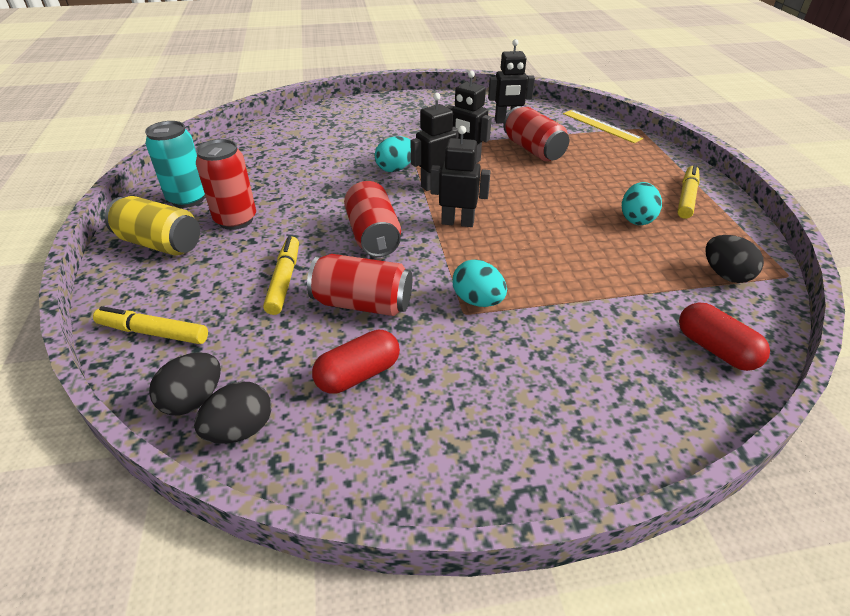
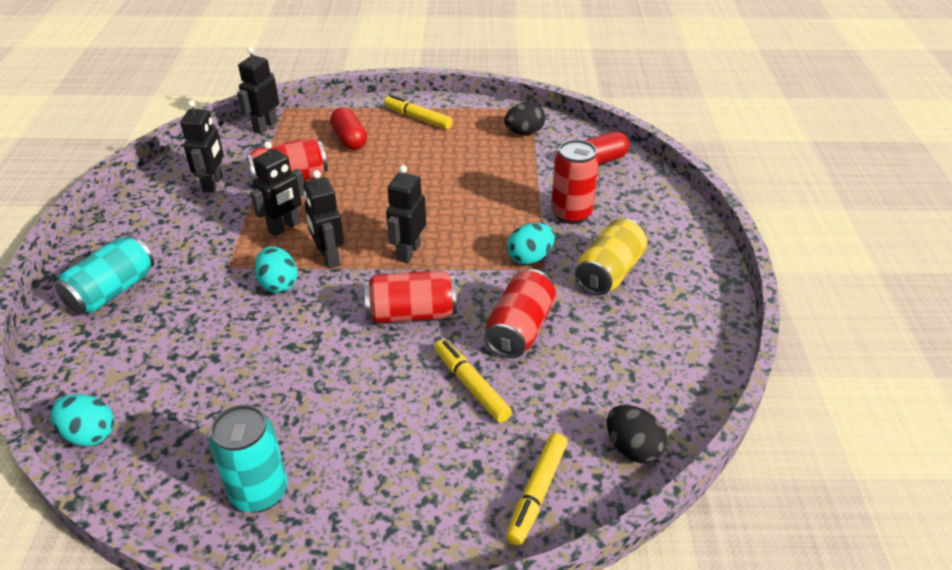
camera: 80 degrees left, 0 degrees up
(160, 243) = (364, 510): yellow can -> yellow can (609, 272)
(236, 220) = (336, 433): red can -> red can (571, 214)
(240, 430) = (666, 412): black egg -> none
(284, 280) = (471, 385): yellow marker -> yellow marker turned 45 degrees clockwise
(358, 374) = (609, 337): red capsule -> red capsule (349, 139)
(373, 114) = (112, 291): none -> turquoise can
(601, 126) = (265, 127): yellow ruler -> black robot
(636, 219) = (440, 151): turquoise egg -> turquoise egg (90, 434)

